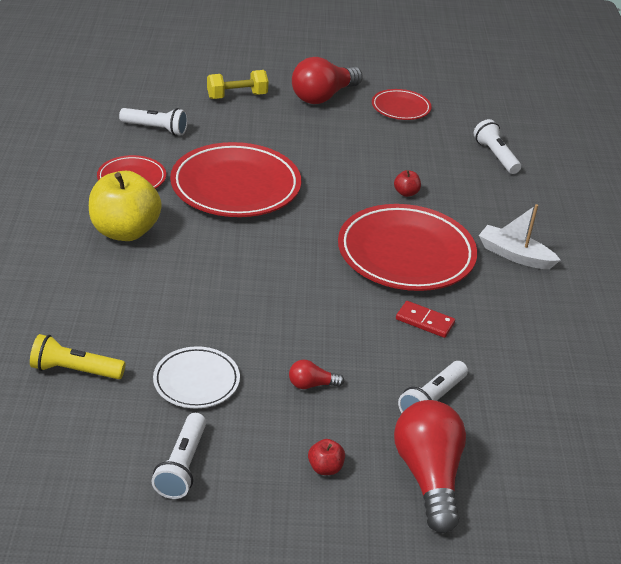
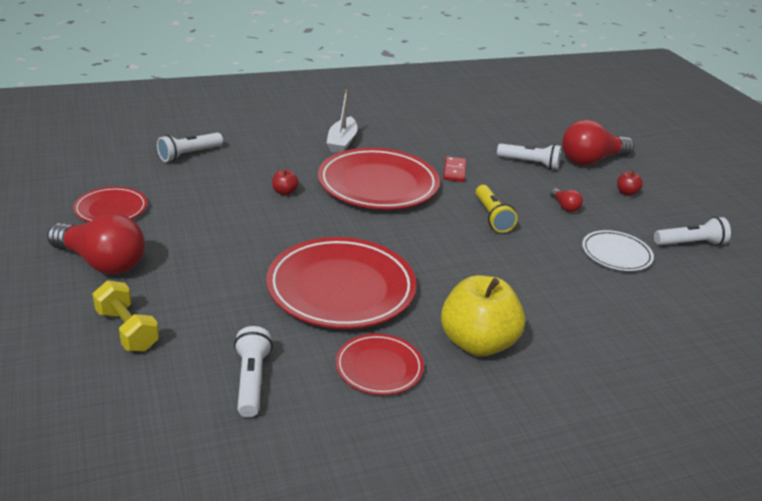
camera: 110 degrees left, 5 degrees down
(75, 370) = (674, 316): yellow flashlight -> yellow flashlight (492, 217)

